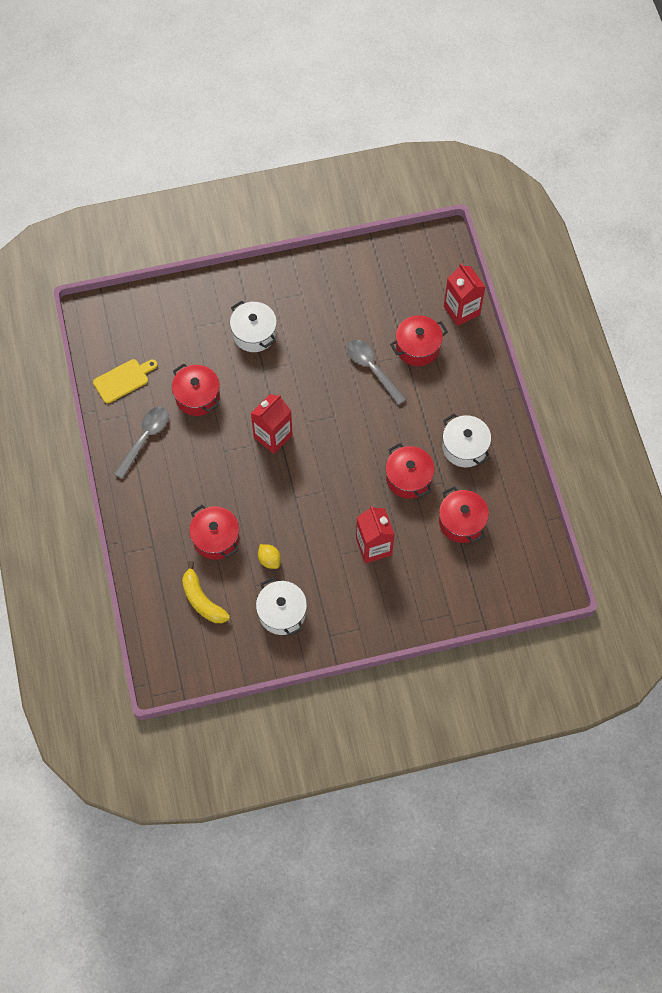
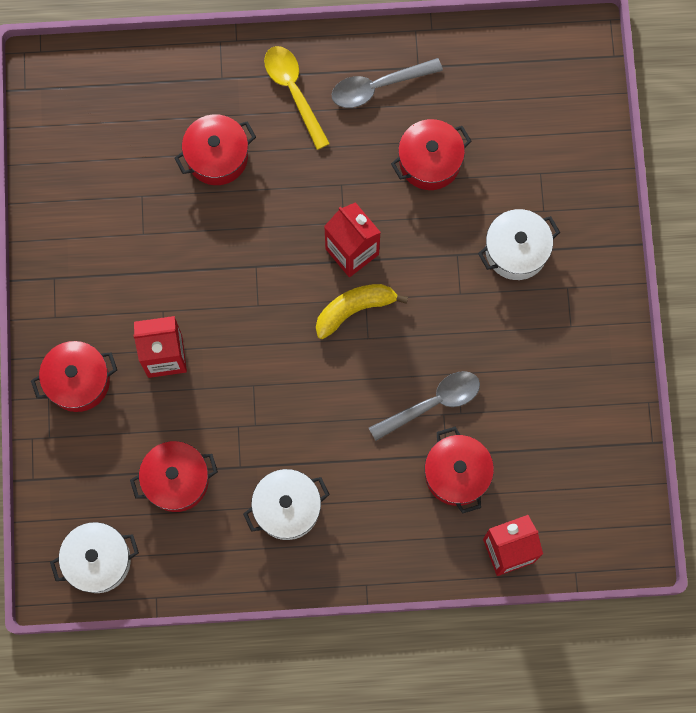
camera: 100 degrees right, 10 degrees up
(123, 380) = (472, 69): yellow cutting board -> none
(145, 439) = (378, 86): grey spoon -> grey spoon turned 120 degrees clockwise
(157, 495) = (293, 92): none -> yellow spoon
(202, 600) = (136, 128): yellow banana -> yellow banana (354, 309)
(269, 560) = (173, 219): yellow lemon -> none
(282, 613) = (97, 224): white pot -> white pot (98, 560)
(408, 478) = (255, 421): red pot -> red pot (78, 381)

